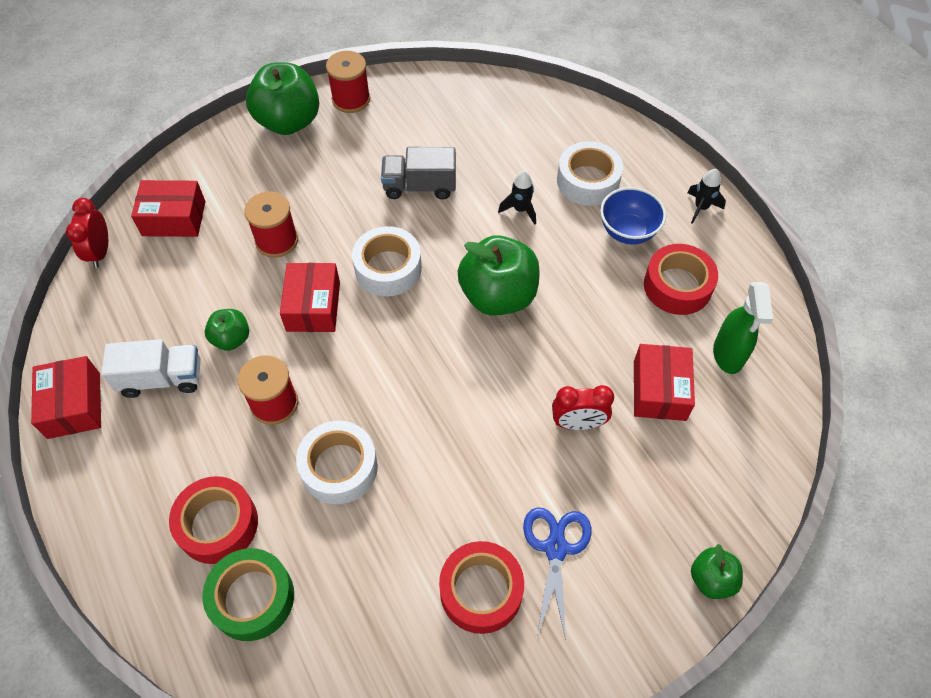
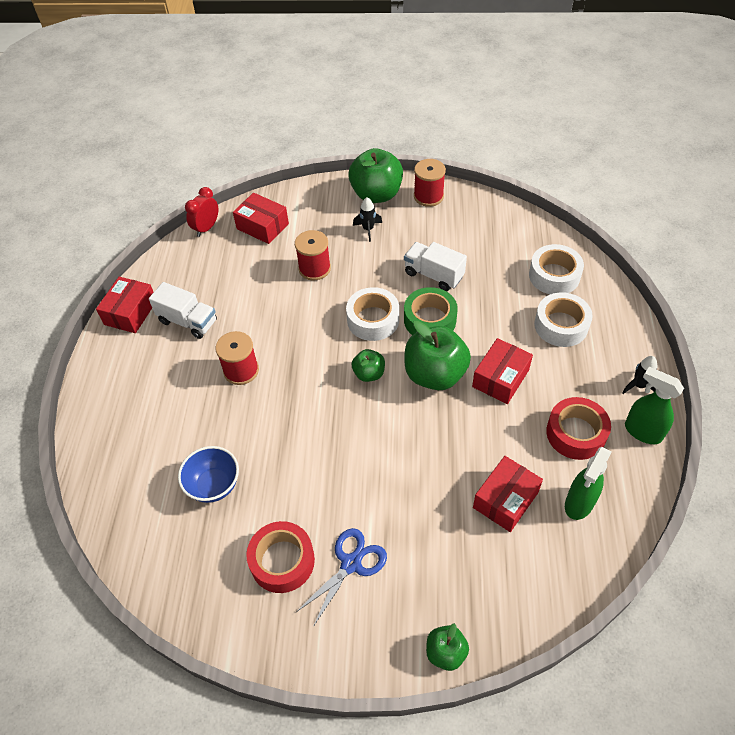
camera: 35 degrees right, 5 degrees down
(218, 524) = (158, 426): red tape -> none
(231, 339) = (244, 317): green apple -> green apple (369, 374)
(252, 598) = (146, 481): green tape -> green tape (430, 320)
(313, 306) = (307, 321): red box -> red box (500, 378)
(339, 467) = (251, 431): white tape -> white tape (554, 276)
(419, 187) = (433, 275): grey truck -> white truck
(520, 210) = (494, 323): black rocket -> black rocket (368, 229)
(578, 423) = (428, 490): red clock -> none
(628, 232) = (565, 376): blue bowl -> blue bowl (214, 485)
(734, 252) = (642, 431): none -> green spray bottle

